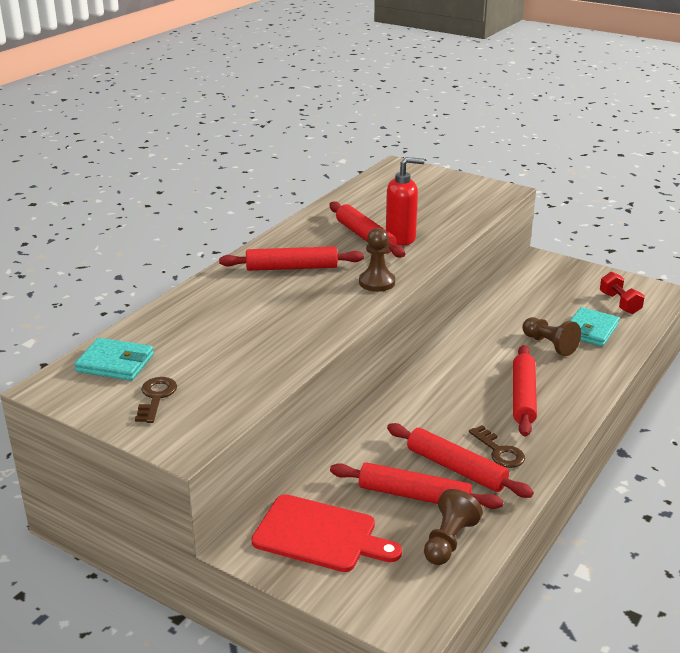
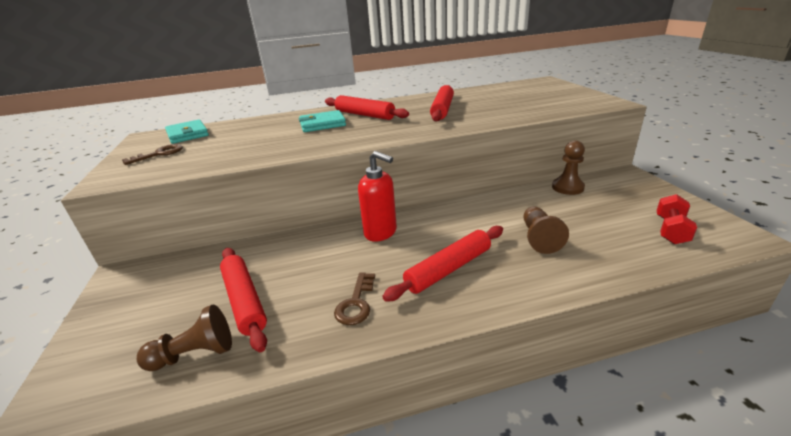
camera: 45 degrees right, 0 degrees up
(320, 535) = (155, 292): red cutting board -> none
(377, 282) = (395, 133): brown pawn -> brown pawn (567, 187)
(401, 238) = (465, 114): red soap dispenser -> red soap dispenser (381, 232)
(456, 468) = (304, 297): red rolling pin -> none
(590, 330) = (602, 241): turquoise wallet -> turquoise wallet (322, 124)

